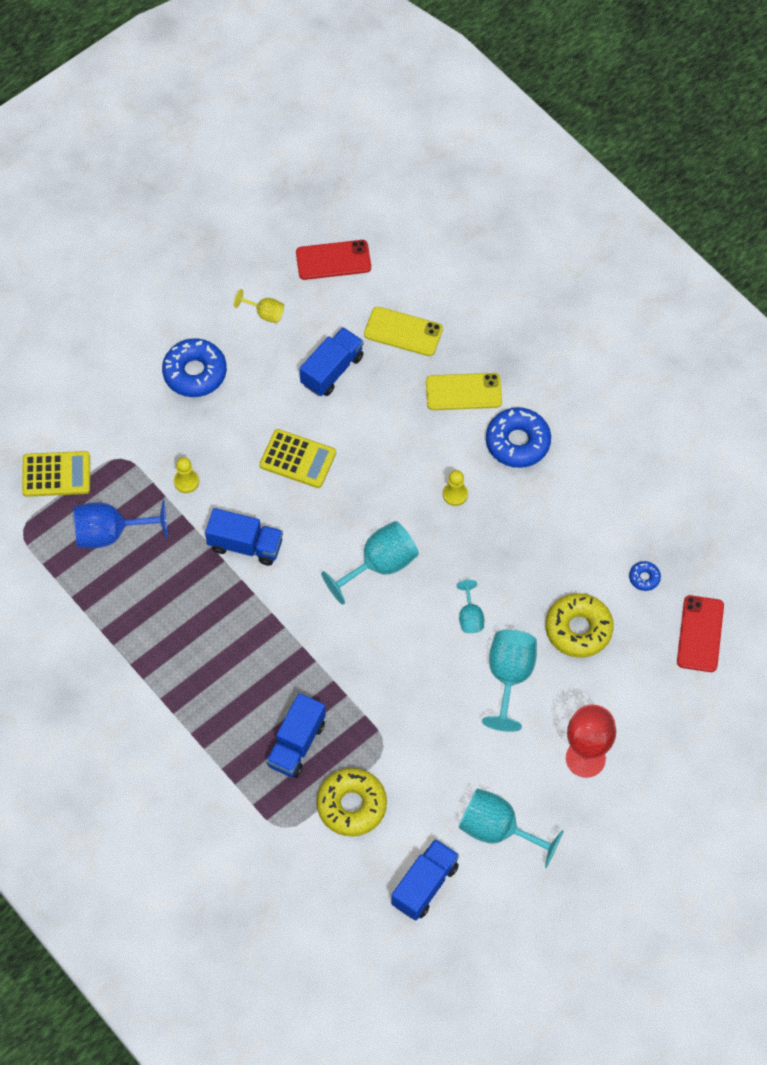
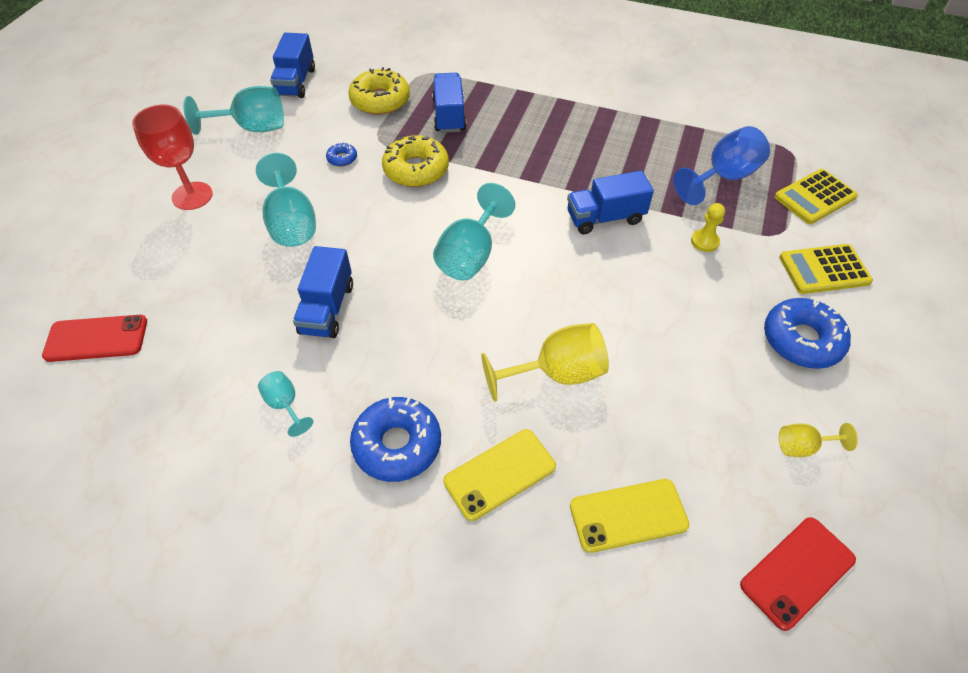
camera: 150 degrees right, 10 degrees down
(297, 459) = (623, 308): yellow calculator -> yellow calculator (824, 270)
(332, 370) = (669, 418): blue truck -> blue truck (327, 308)
(383, 436) = (556, 374): none -> yellow goblet
(455, 494) = (437, 352): yellow pawn -> none
(470, 617) = (355, 252): turquoise goblet -> turquoise goblet (285, 405)
(578, 629) = (238, 287): yellow donut -> yellow donut (416, 169)
(644, 578) = (179, 365): blue donut -> blue donut (342, 158)
(700, 634) = (96, 339): red phone -> red phone turned 75 degrees counterclockwise

